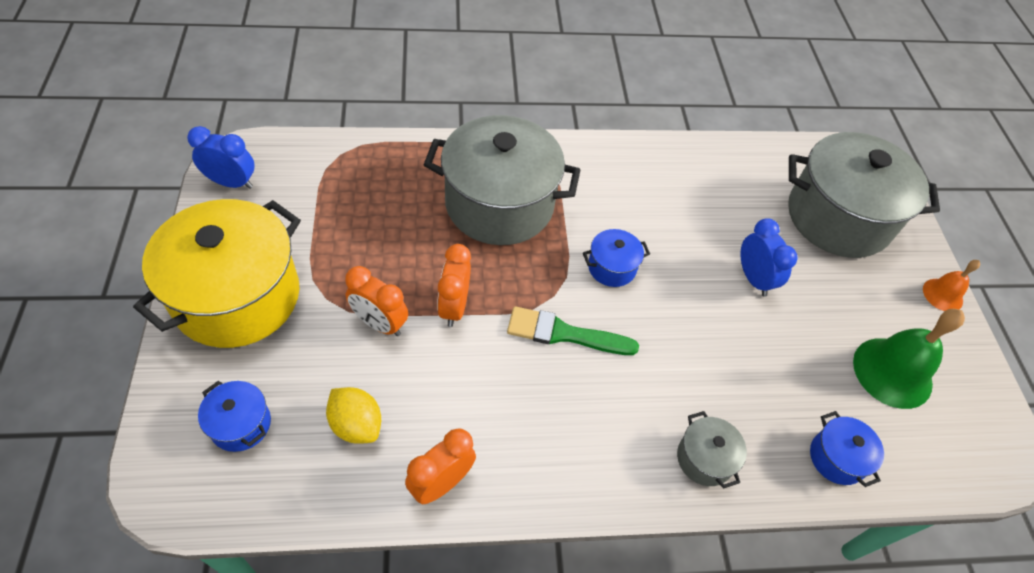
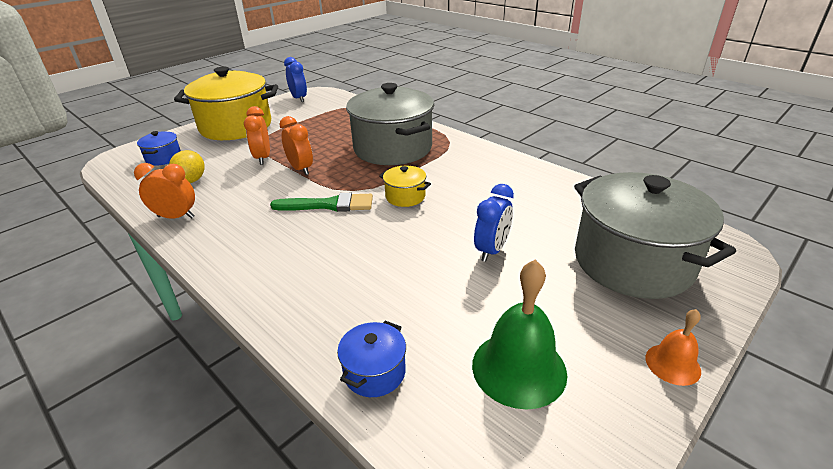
camera: 55 degrees right, 20 degrees down
(454, 307) = (301, 169): orange clock -> orange clock turned 90 degrees clockwise
(564, 333) = (328, 205): green brush -> green brush turned 120 degrees clockwise
(611, 267) = (405, 197): blue pot -> yellow pot
(704, 459) = (293, 300): grey pot -> none

